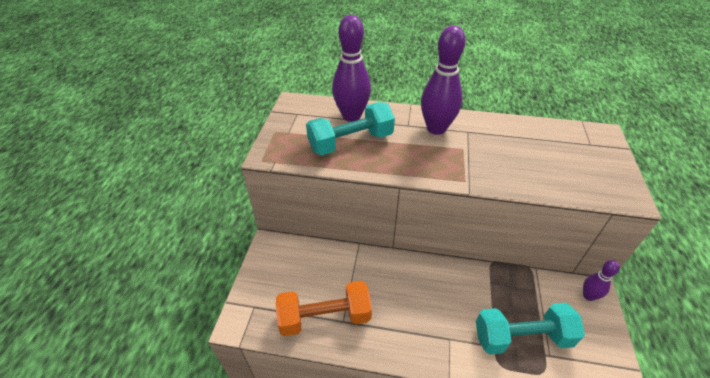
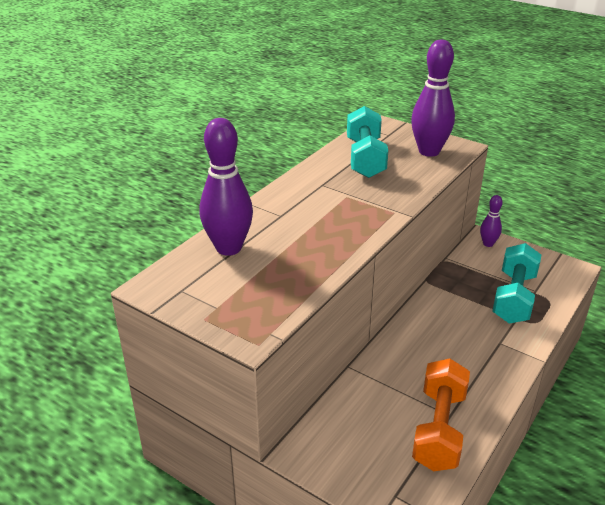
camera: 65 degrees left, 10 degrees down
(351, 142) = (279, 263): turquoise dumbbell -> turquoise dumbbell (365, 158)
(436, 128) = (303, 200): purple bowling pin -> purple bowling pin (429, 151)

